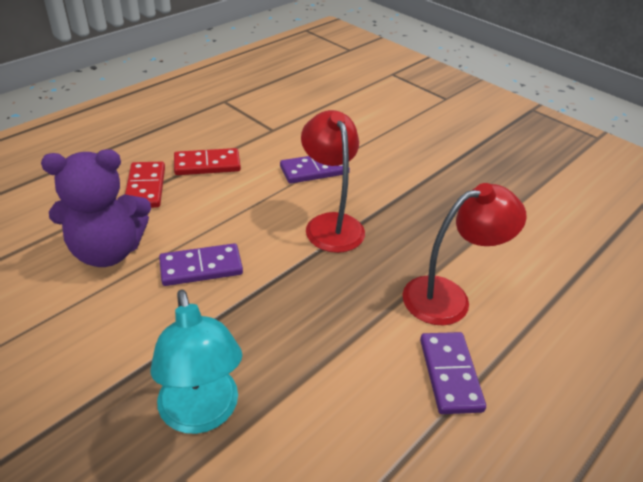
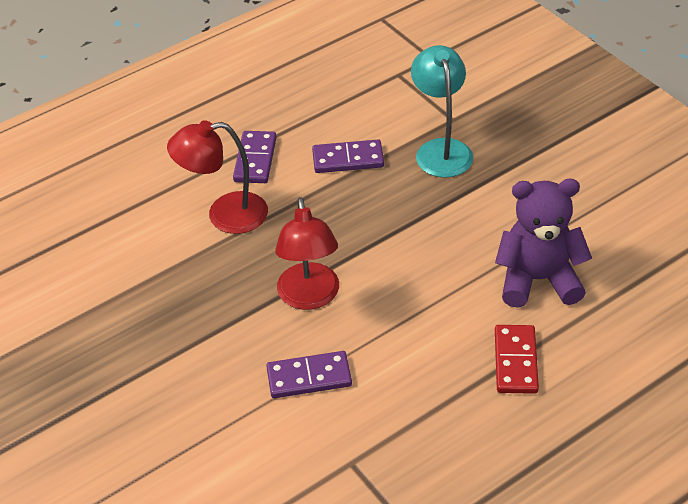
camera: 165 degrees left, 5 degrees up
(201, 267) = (446, 257): purple domino -> purple domino (348, 159)
(207, 165) = (444, 395): red domino -> none

